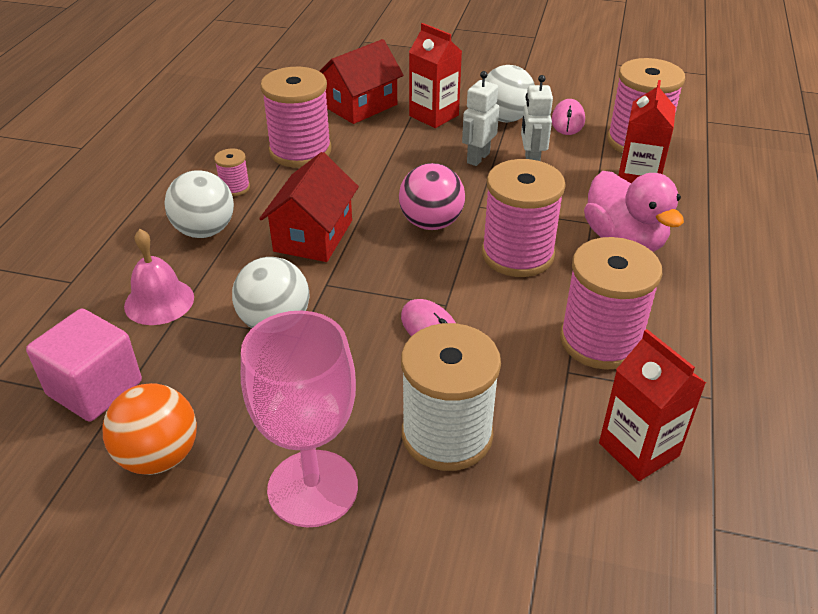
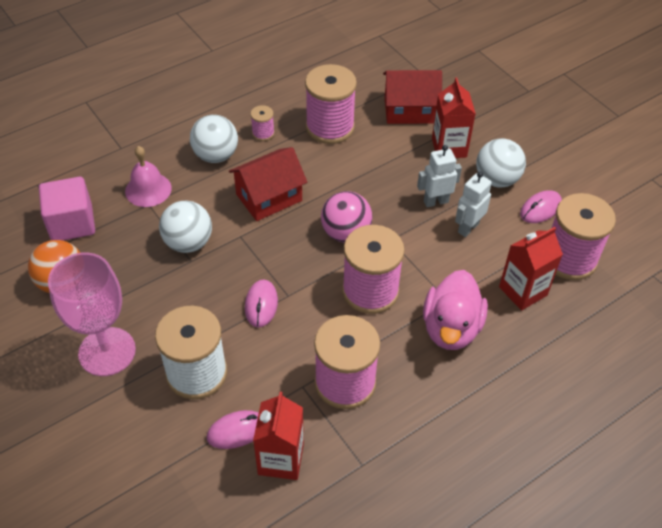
camera: 40 degrees right, 10 degrees up
(563, 457) = (237, 431): none -> pink mouse

